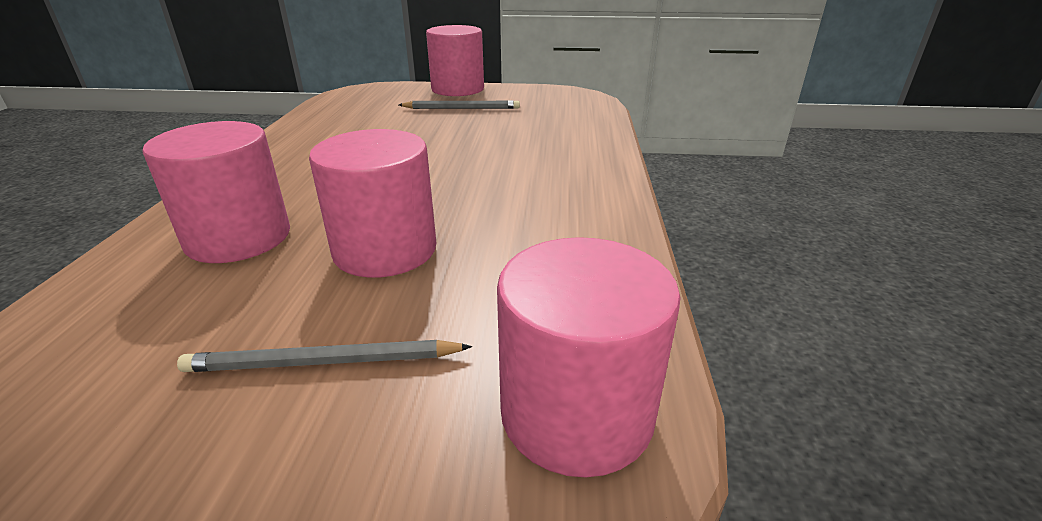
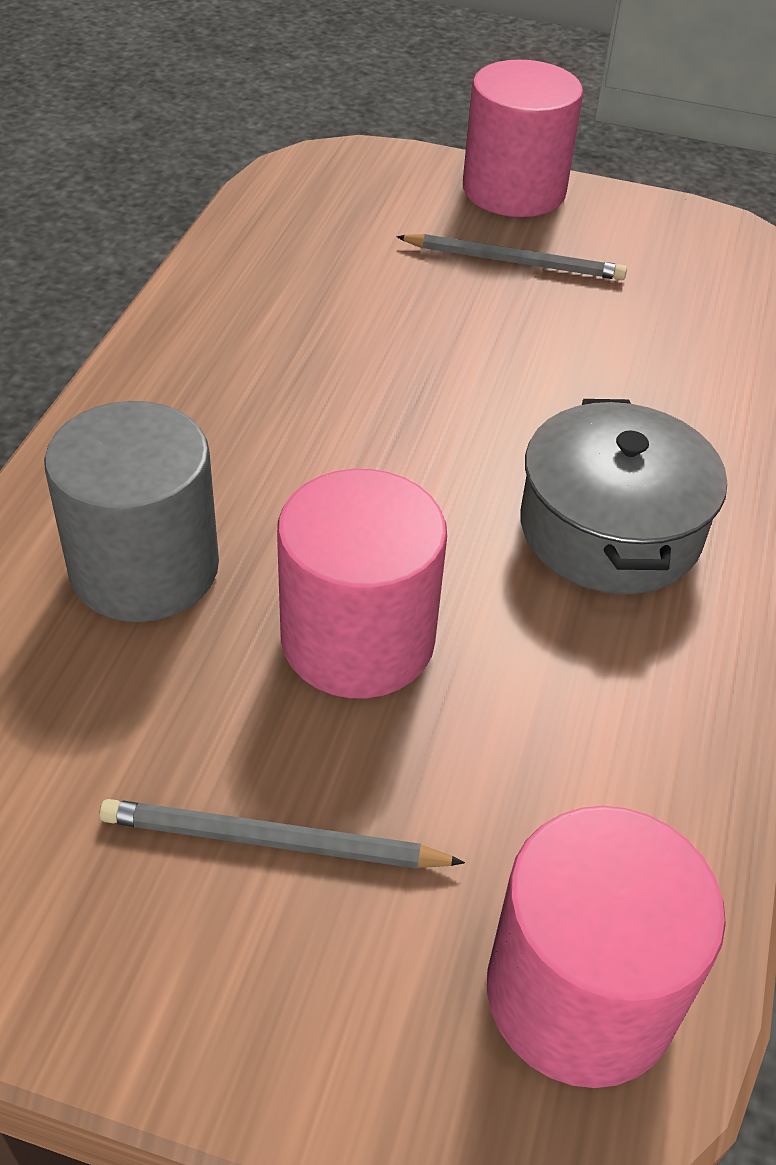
camera: 10 degrees right, 15 degrees up
(238, 238) = (144, 568): pink cylinder -> grey cylinder
(535, 187) = (610, 529): none -> grey pot

